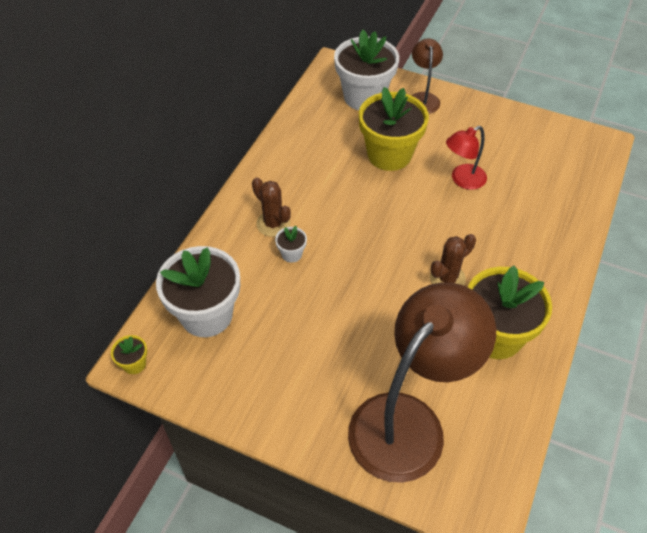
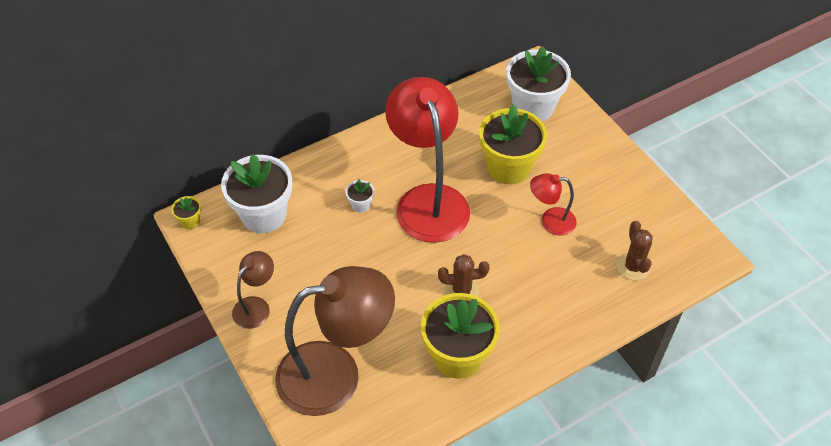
camera: 35 degrees right, 0 degrees up
(273, 224) = (367, 174): brown cactus -> brown cactus (633, 267)
(348, 217) = (428, 200): none -> red lamp
(423, 98) = (584, 133): brown lamp -> brown lamp (256, 306)

